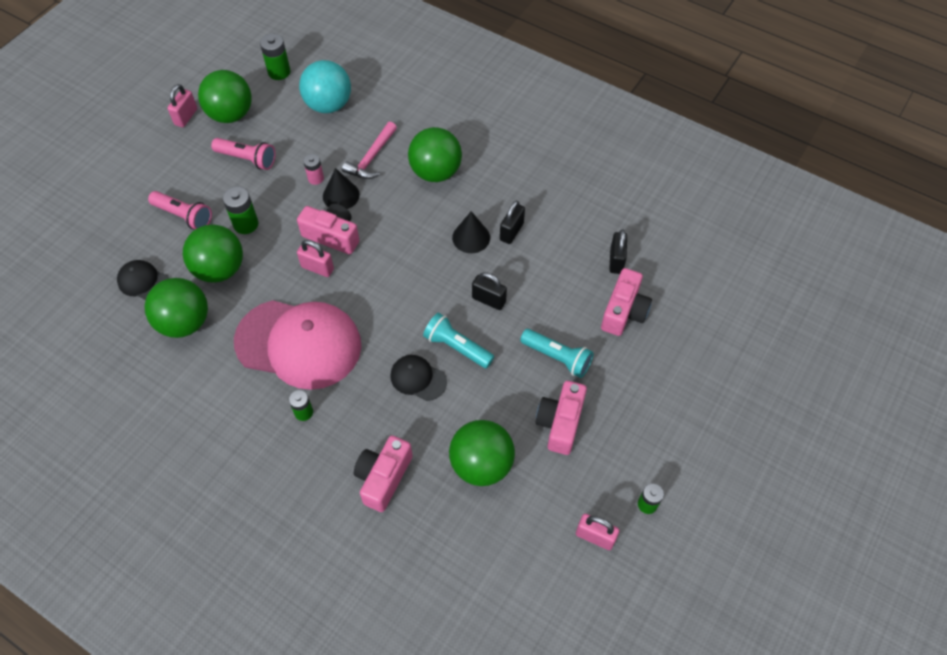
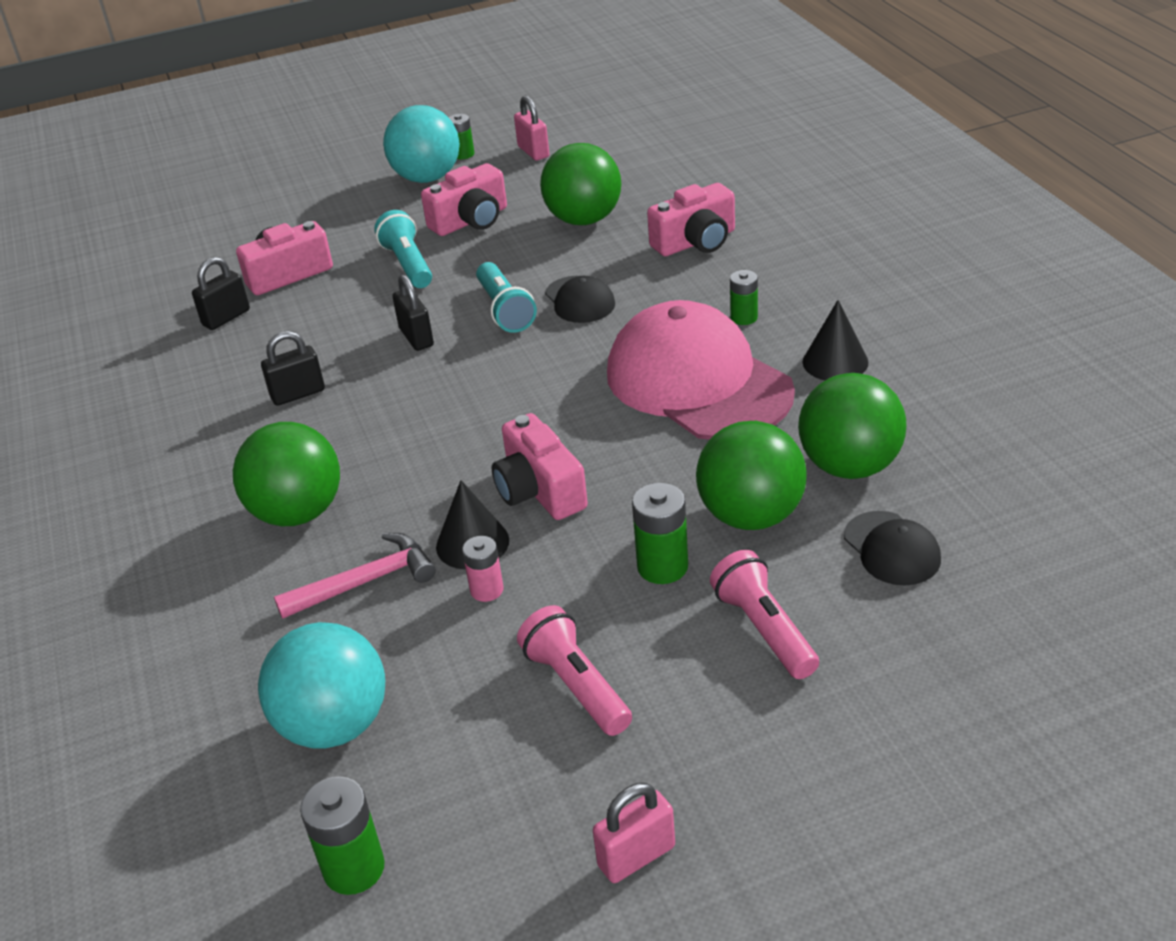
camera: 140 degrees left, 20 degrees down
(231, 114) = (537, 808): green ball -> none
(317, 268) = (599, 457): pink padlock -> none
(471, 237) = (355, 408): black cone -> black cone (835, 362)
(643, 458) = (427, 178): none -> turquoise ball

